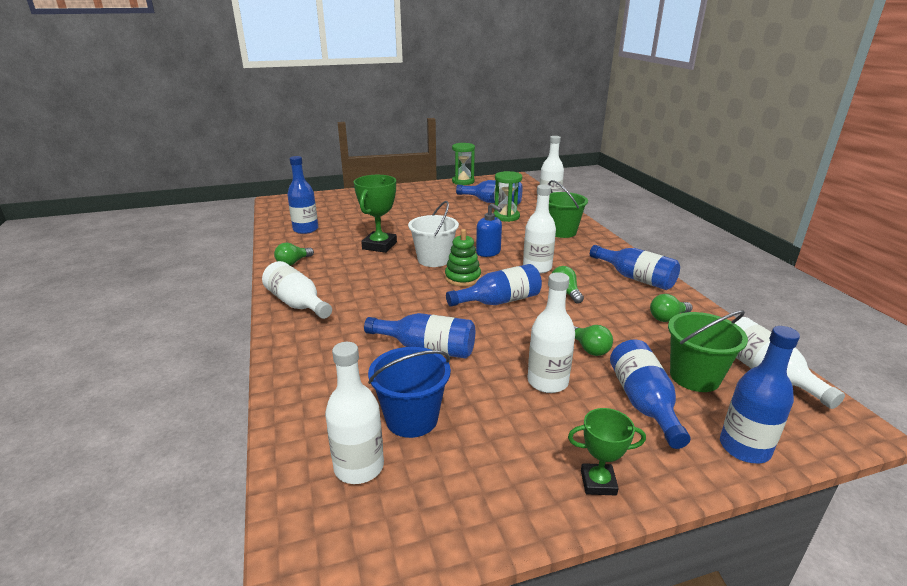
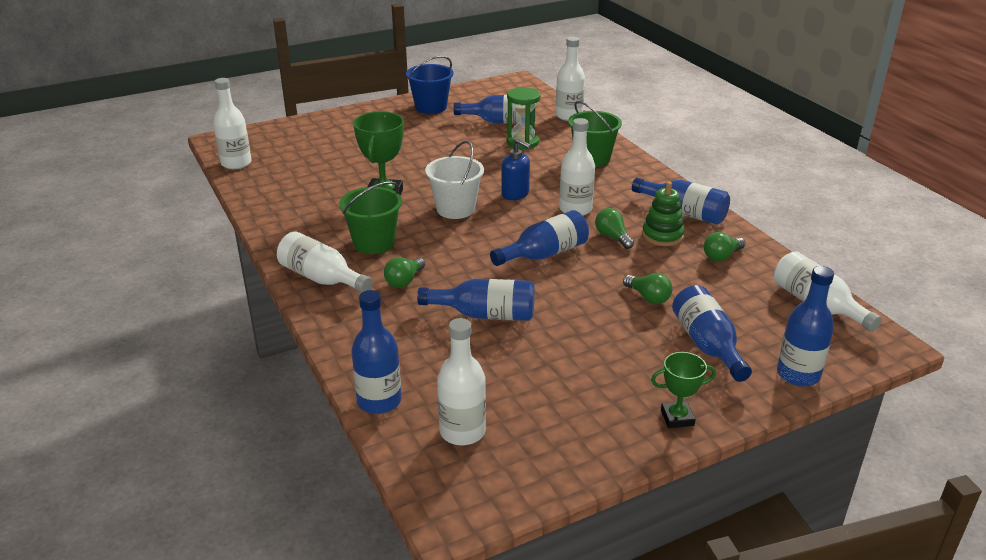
camera: 10 degrees left, 5 degrees up
(293, 262) = (290, 227): green light bulb -> green light bulb (404, 281)
(305, 229) = (282, 180): blue bottle -> blue bottle (379, 401)
(411, 419) = (495, 384): blue bucket -> blue bucket (431, 107)
(463, 181) = (453, 92): green hourglass -> none
(463, 278) = (496, 230): green stacking toy -> green stacking toy (662, 235)
(547, 382) = (615, 335): white bottle -> white bottle (236, 163)
(694, 377) = (752, 315): green bucket -> green bucket (374, 243)

